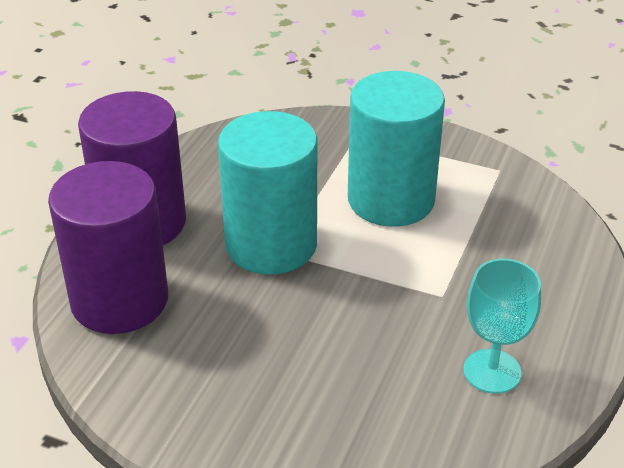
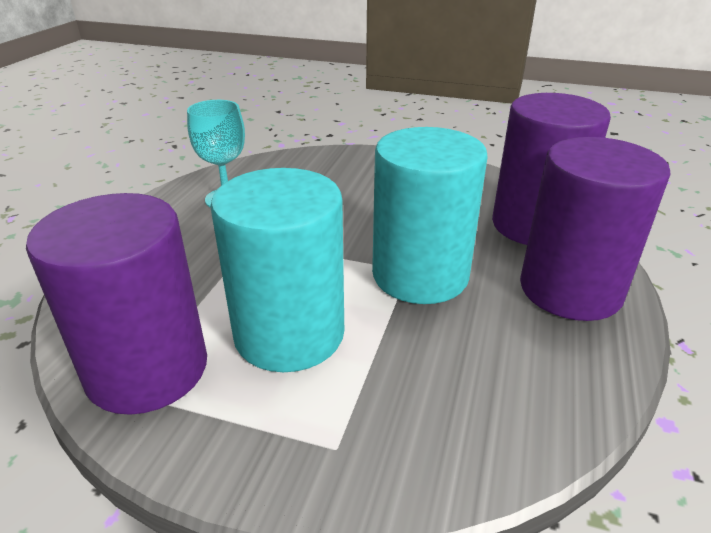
camera: 175 degrees right, 5 degrees down
(491, 181) = (147, 369): none -> purple cylinder

